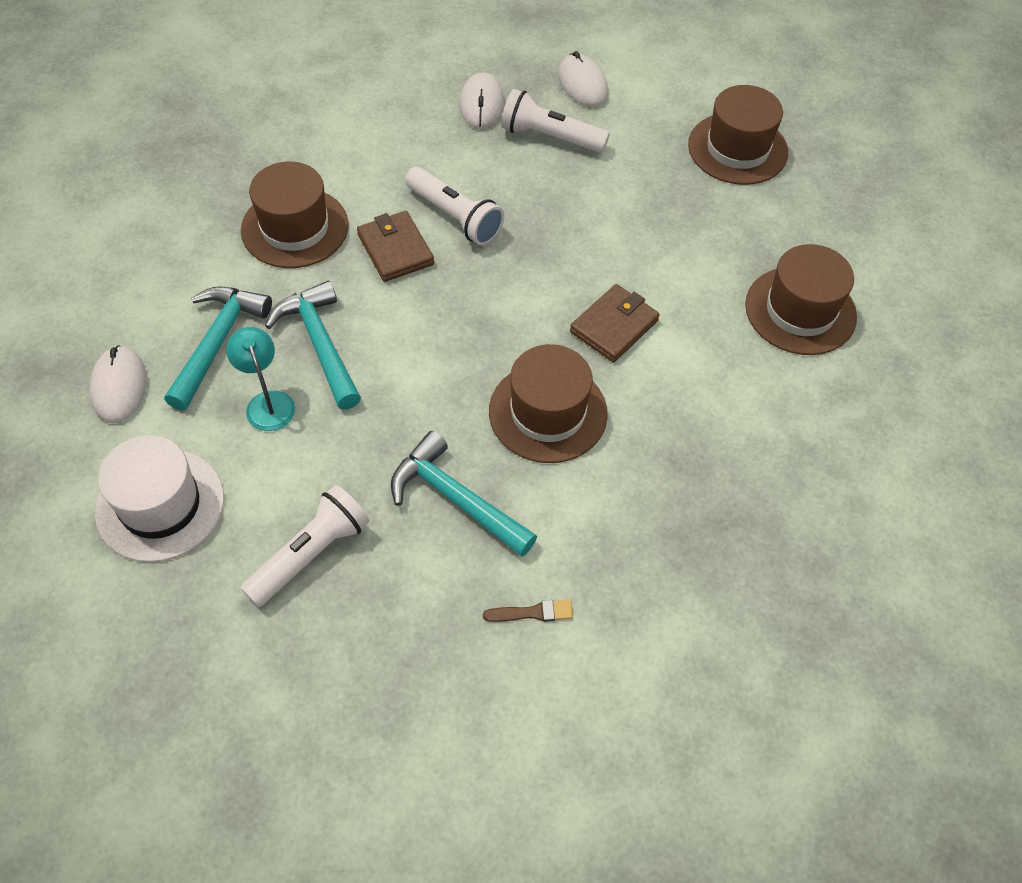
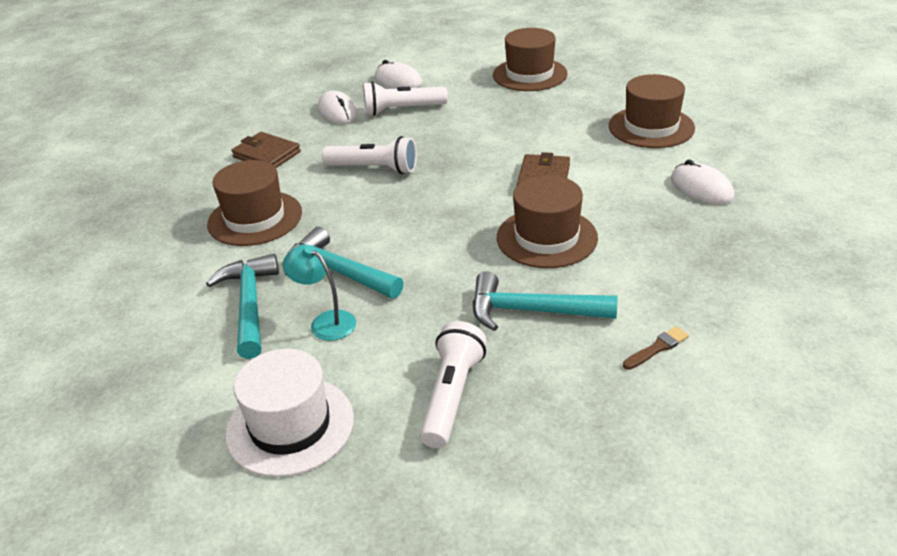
camera: 25 degrees left, 20 degrees down
(119, 386) = (183, 367): white mouse -> white mouse (701, 188)
(395, 249) = (346, 200): brown wallet -> brown wallet (267, 154)

